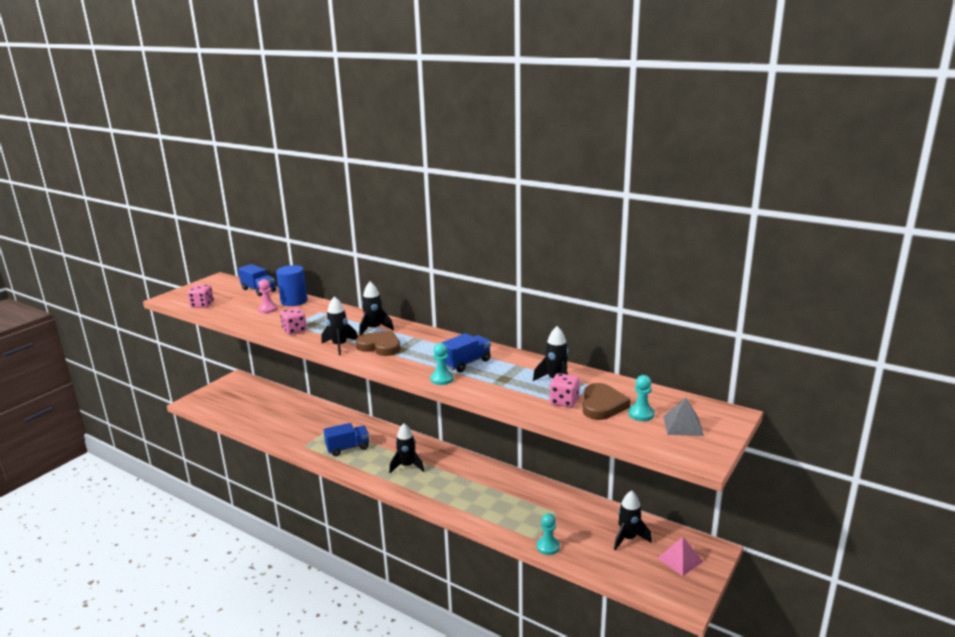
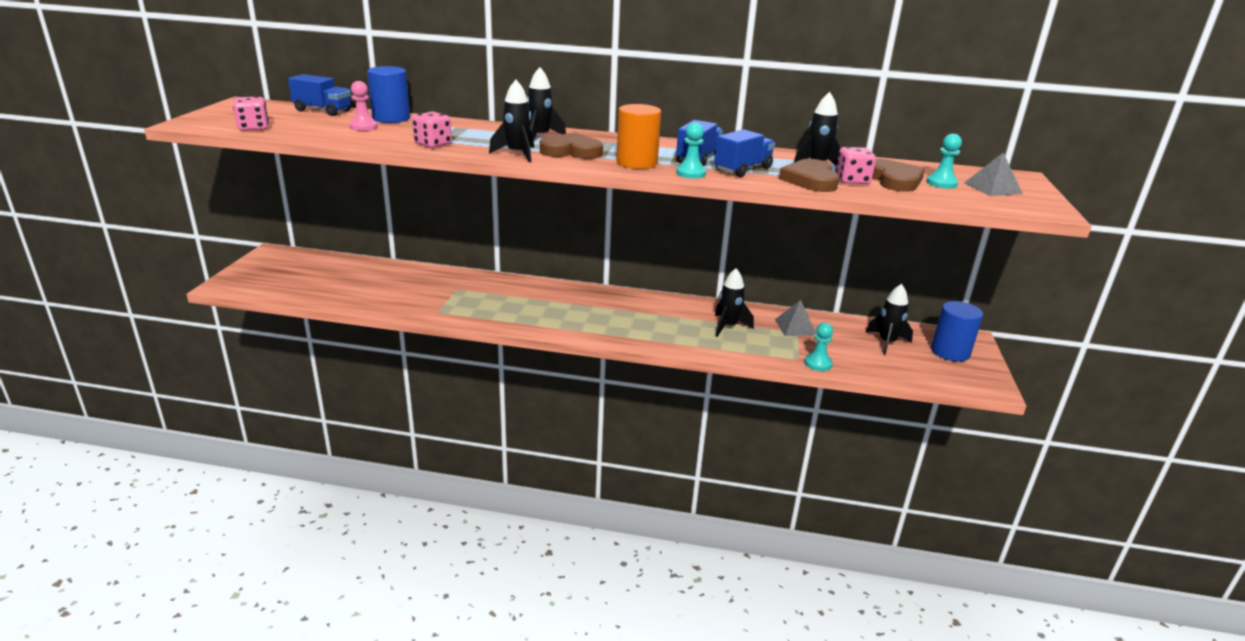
camera: 25 degrees left, 5 degrees up
(348, 448) = (499, 306): blue truck -> blue truck (743, 169)
(407, 466) = (591, 314): black rocket -> black rocket (728, 326)
(414, 363) = (637, 162): none -> orange cylinder
(529, 397) = (810, 180): none -> brown heart
(560, 507) = (795, 327): none -> grey pyramid
(680, 560) = (950, 352): pink pyramid -> blue cylinder

